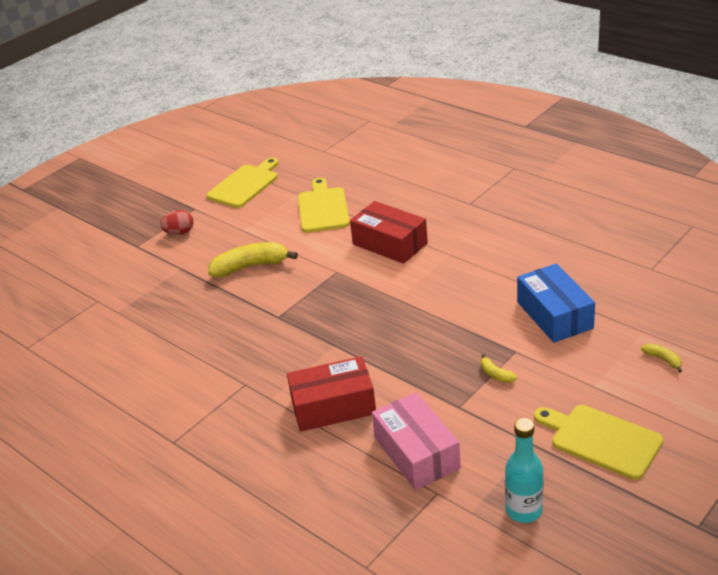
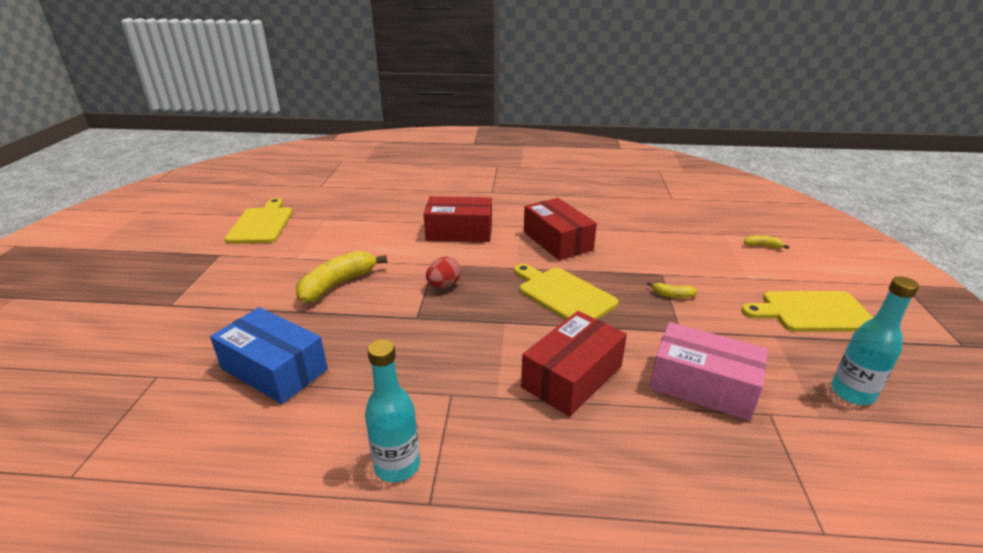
camera: 40 degrees left, 5 degrees down
(175, 414) = (397, 465): none -> turquoise bottle
(179, 233) = (219, 278): red egg -> red egg (444, 285)
(323, 208) = (365, 222): yellow cutting board -> yellow cutting board (563, 294)
(464, 283) = (557, 241): none -> red box
(554, 315) = (653, 242): blue box -> blue box (274, 369)

